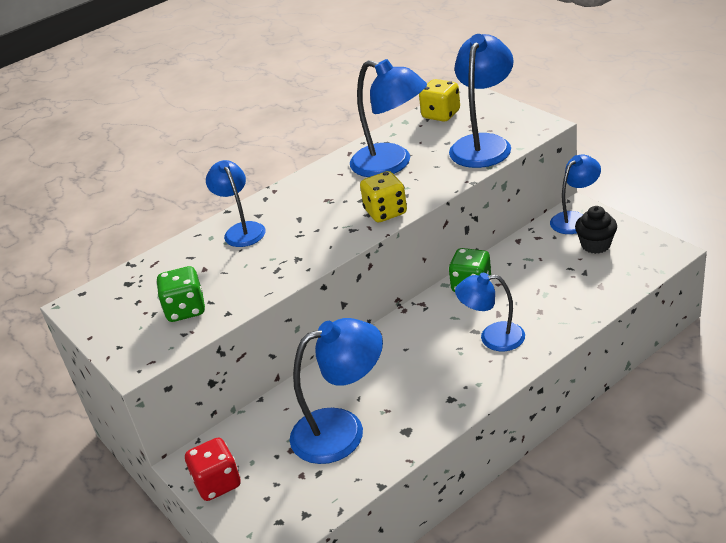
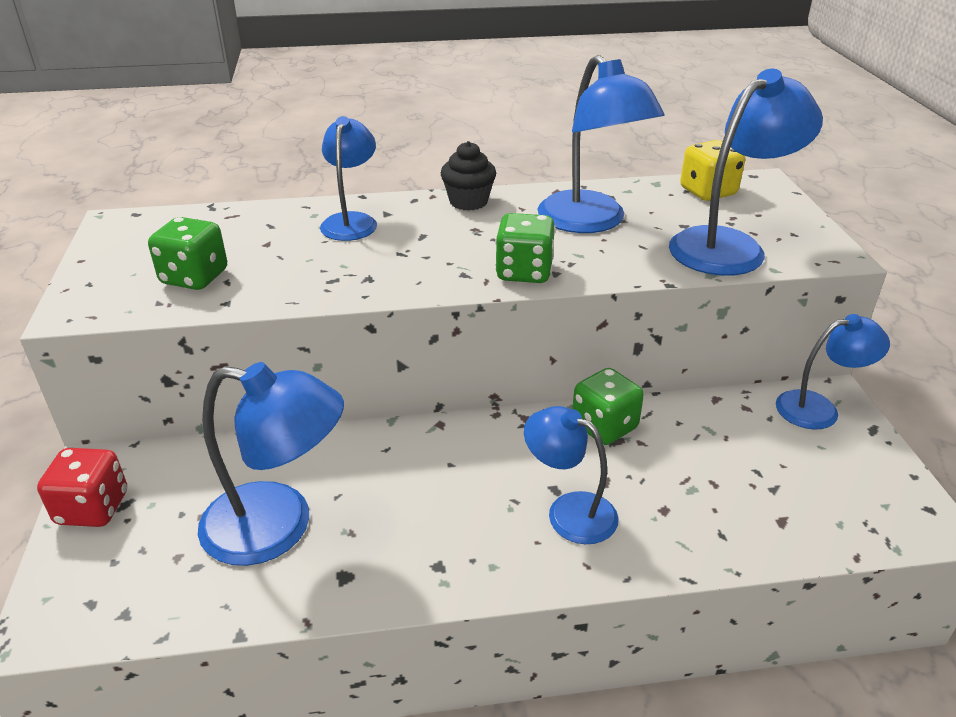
camera: 25 degrees right, 0 degrees up
(385, 212) = (524, 272): yellow dice -> green dice
(595, 245) = (821, 458): black cupcake -> black cupcake (468, 202)

